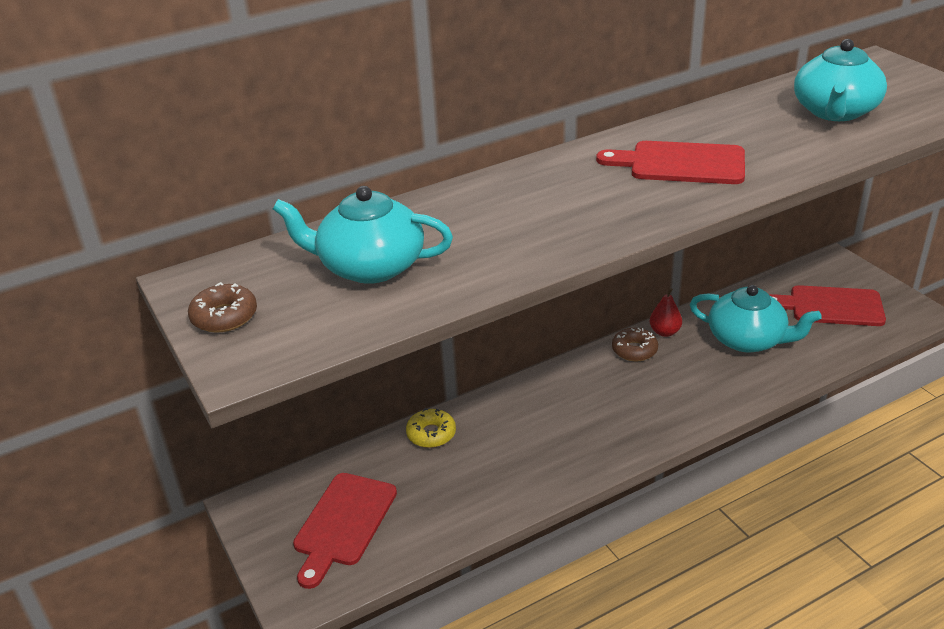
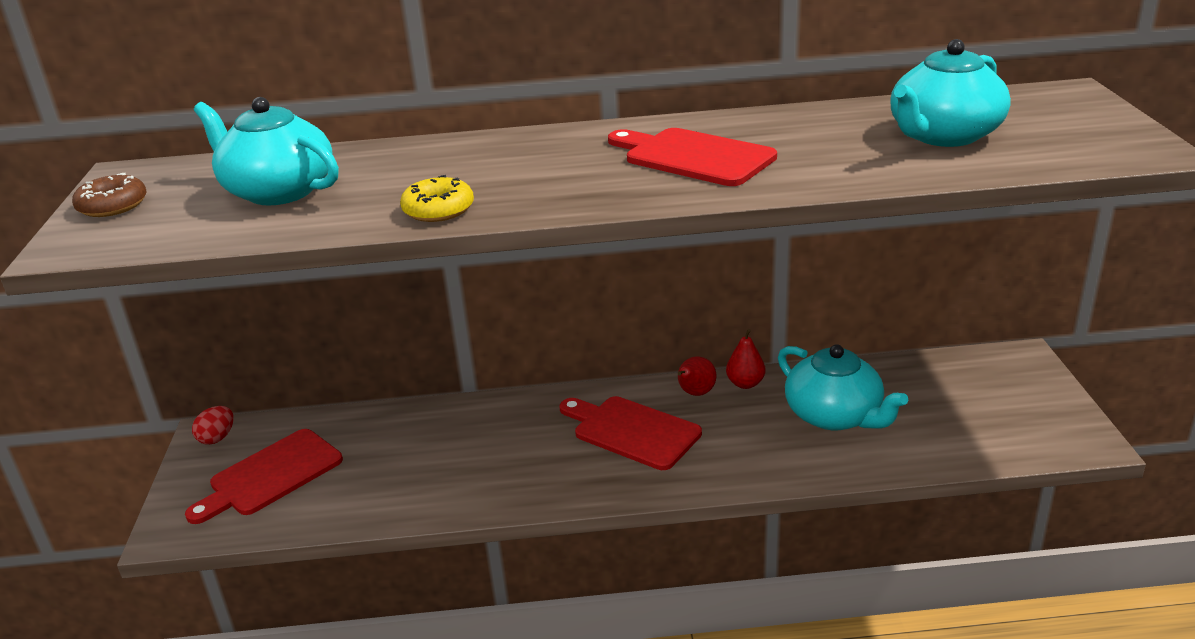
camera: 25 degrees right, 5 degrees down
(259, 506) = (217, 438): none -> red egg
(431, 434) = (420, 418): yellow donut -> yellow donut (438, 210)
(634, 350) = (695, 393): brown donut -> red pear
(831, 306) = (971, 405): red cutting board -> red cutting board (632, 431)

